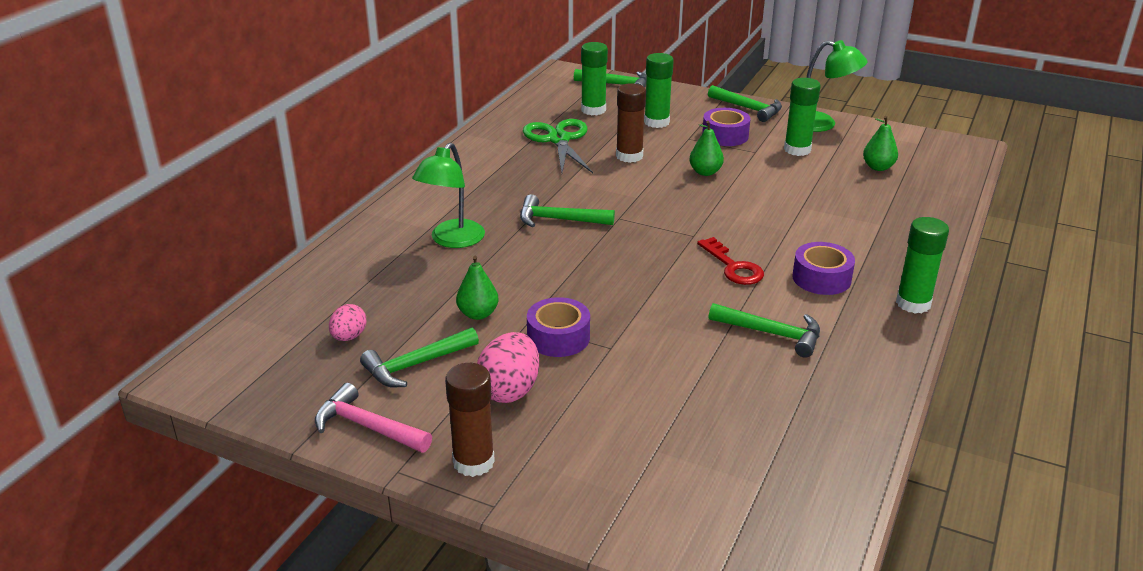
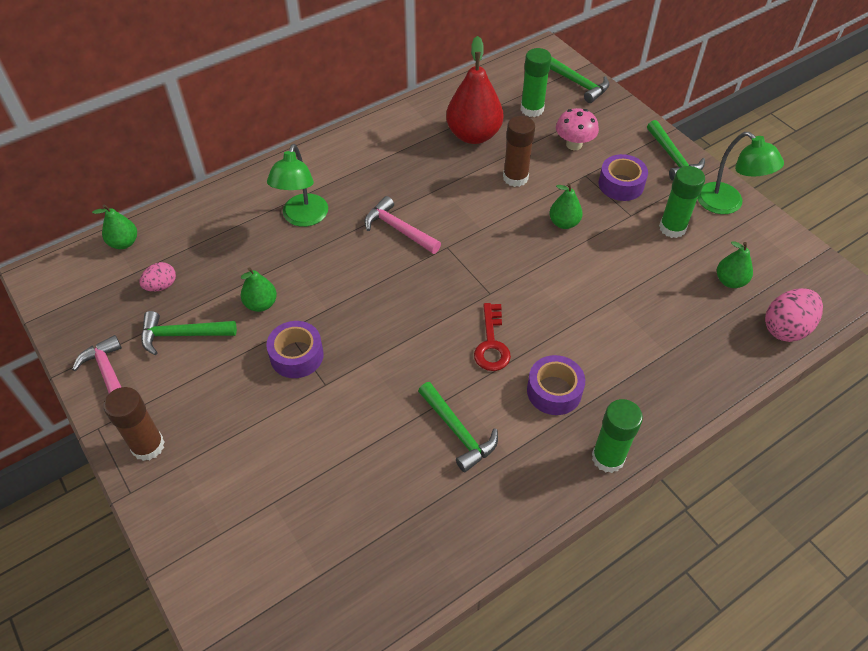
camera: 30 degrees right, 20 degrees up
(265, 319) = (124, 243): none -> green pear
(452, 240) = (303, 218): green lamp -> green lamp turned 45 degrees counterclockwise
(509, 390) = (222, 391): pink egg -> pink egg (786, 328)
(559, 139) = (473, 135): green scissors -> red pear
(559, 220) = (399, 229): green hammer -> pink hammer
(656, 122) = (574, 144): green glue stick -> pink mushroom

